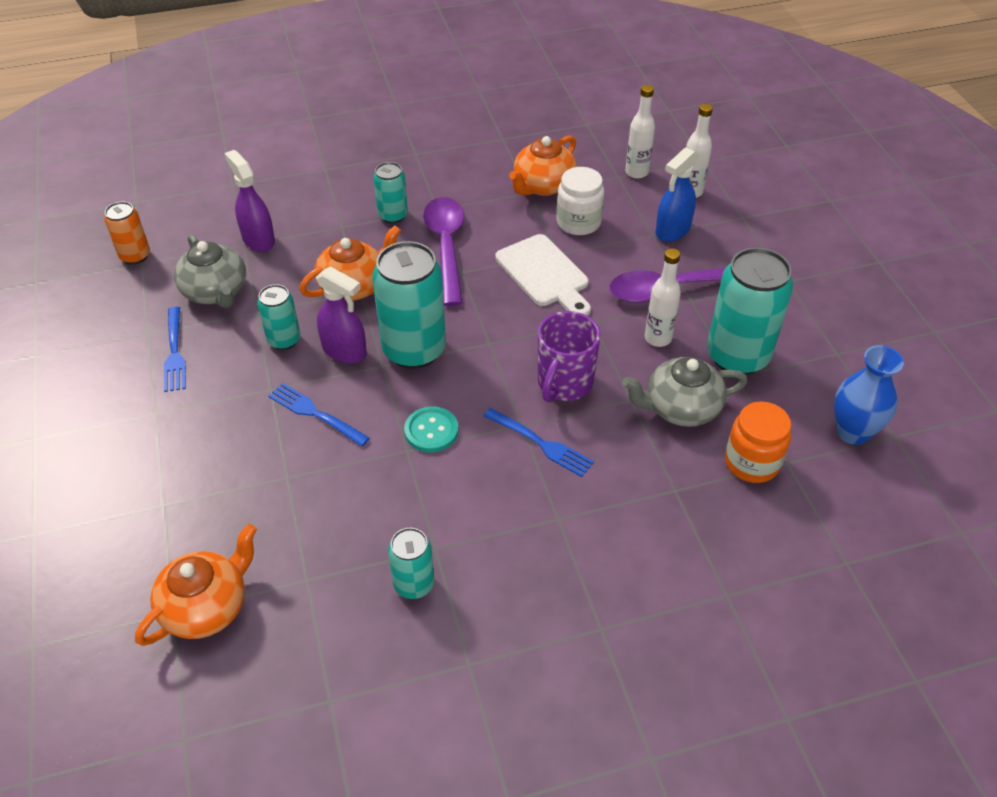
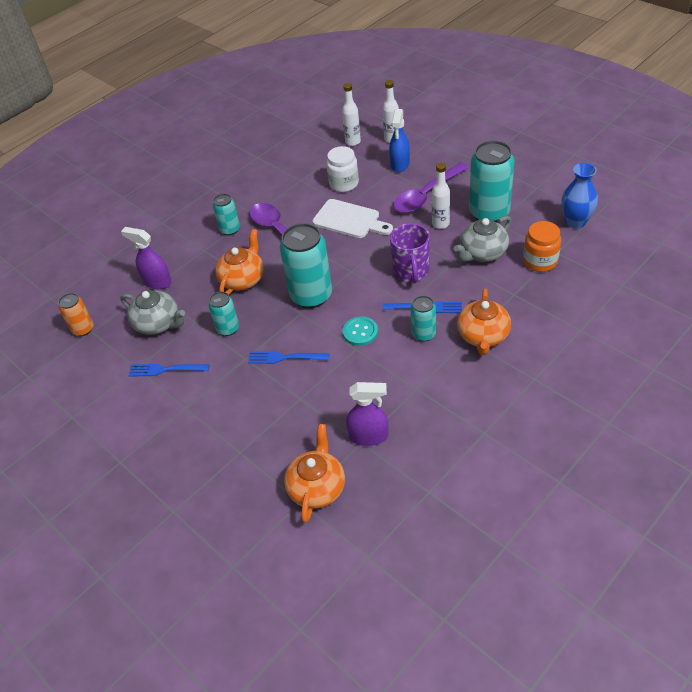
camera: 25 degrees left, 0 degrees up
(174, 353) = (165, 369): blue fork -> blue fork turned 135 degrees clockwise
(344, 351) = (271, 316): purple spray bottle -> purple spray bottle (369, 436)
(414, 584) = (421, 412): turquoise can -> turquoise can (423, 334)
(543, 186) = (305, 173): orange teapot -> orange teapot (483, 336)

